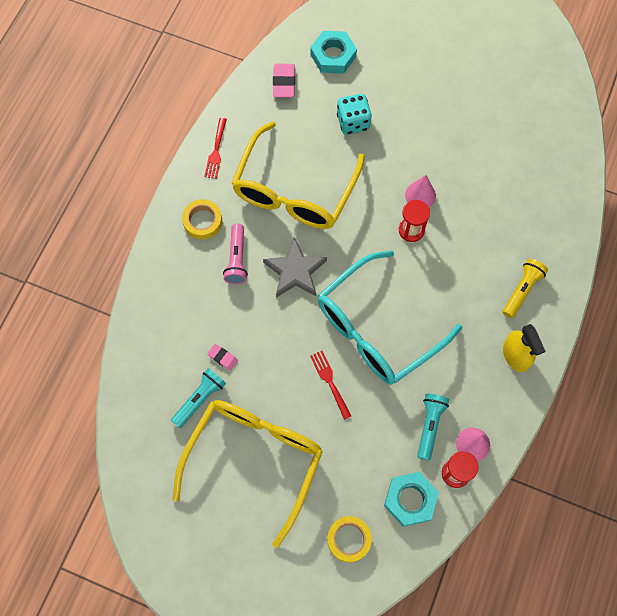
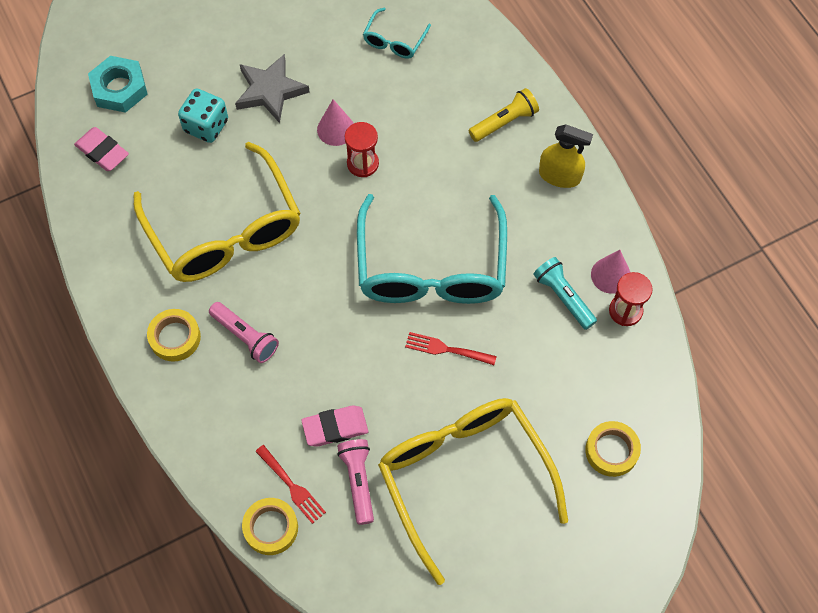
camera: 50 degrees left, 5 degrees down
(131, 372) = (271, 528): none -> yellow tape
(200, 399) = (358, 482): turquoise flashlight -> pink flashlight
(216, 151) = (112, 268): red fork -> red fork (292, 486)
(223, 358) = (335, 427): pink eraser -> pink eraser, size x1.68
(295, 271) = (308, 294): grey star -> grey star (270, 91)
(410, 500) = (618, 368): turquoise nut -> none
(516, 177) = (394, 41): none -> turquoise glasses
(522, 290) = (504, 122): yellow flashlight -> yellow flashlight turned 75 degrees clockwise

